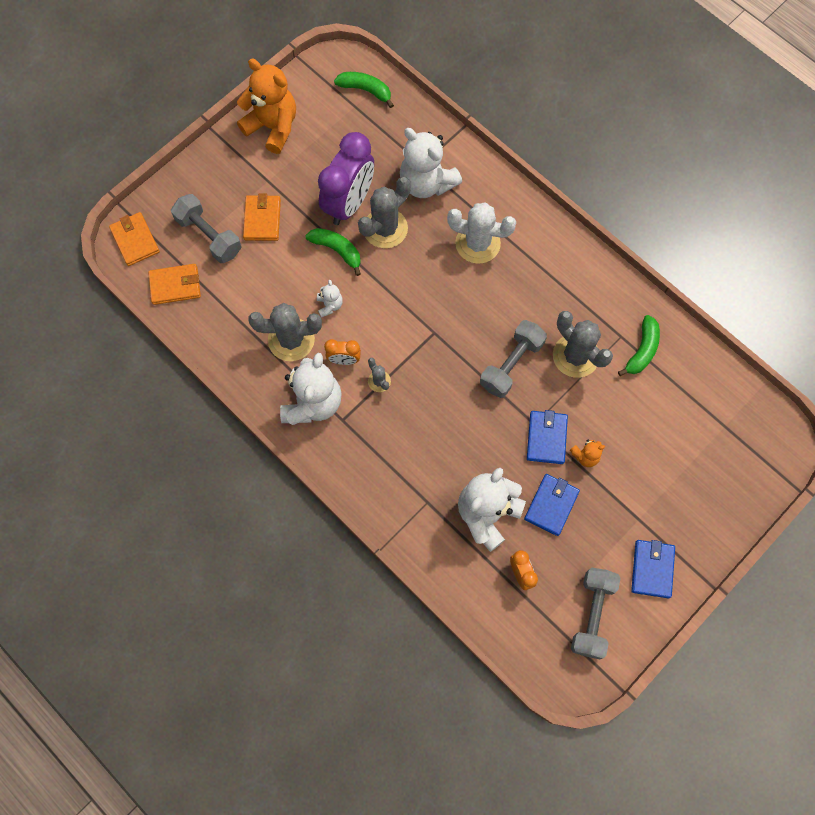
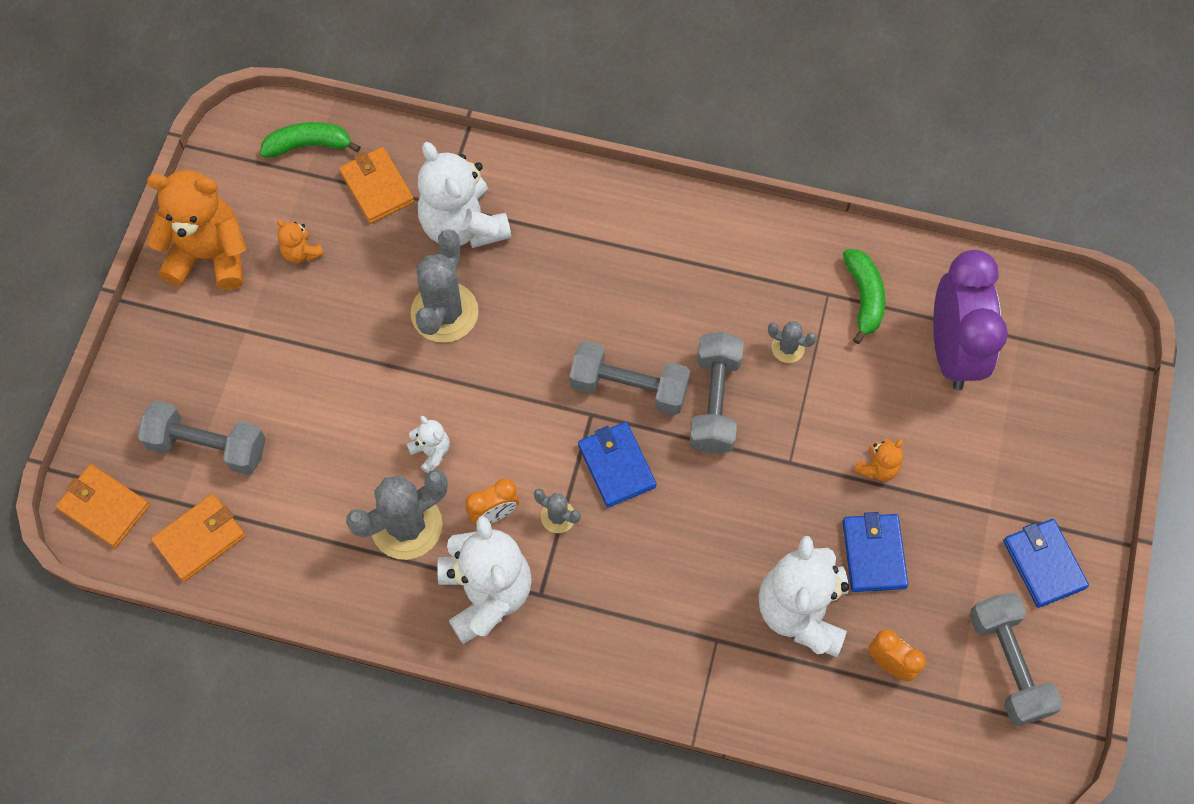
camera: 30 degrees left, 5 degrees down
(262, 219) = (269, 386): orange wallet -> orange wallet (377, 187)
(325, 151) = (301, 253): none -> orange teddy bear
(337, 250) = (397, 374): green banana -> none
(349, 203) = (376, 304): purple clock -> purple clock (952, 351)
(426, 183) = (463, 225): white teddy bear -> white teddy bear turned 45 degrees clockwise
(466, 329) = (629, 387): none -> grey dumbbell
(477, 243) = (577, 270): white cactus -> none
(546, 438) = (815, 472): blue wallet -> blue wallet (616, 466)
(575, 356) = (788, 348): grey cactus -> grey cactus, size x0.49

